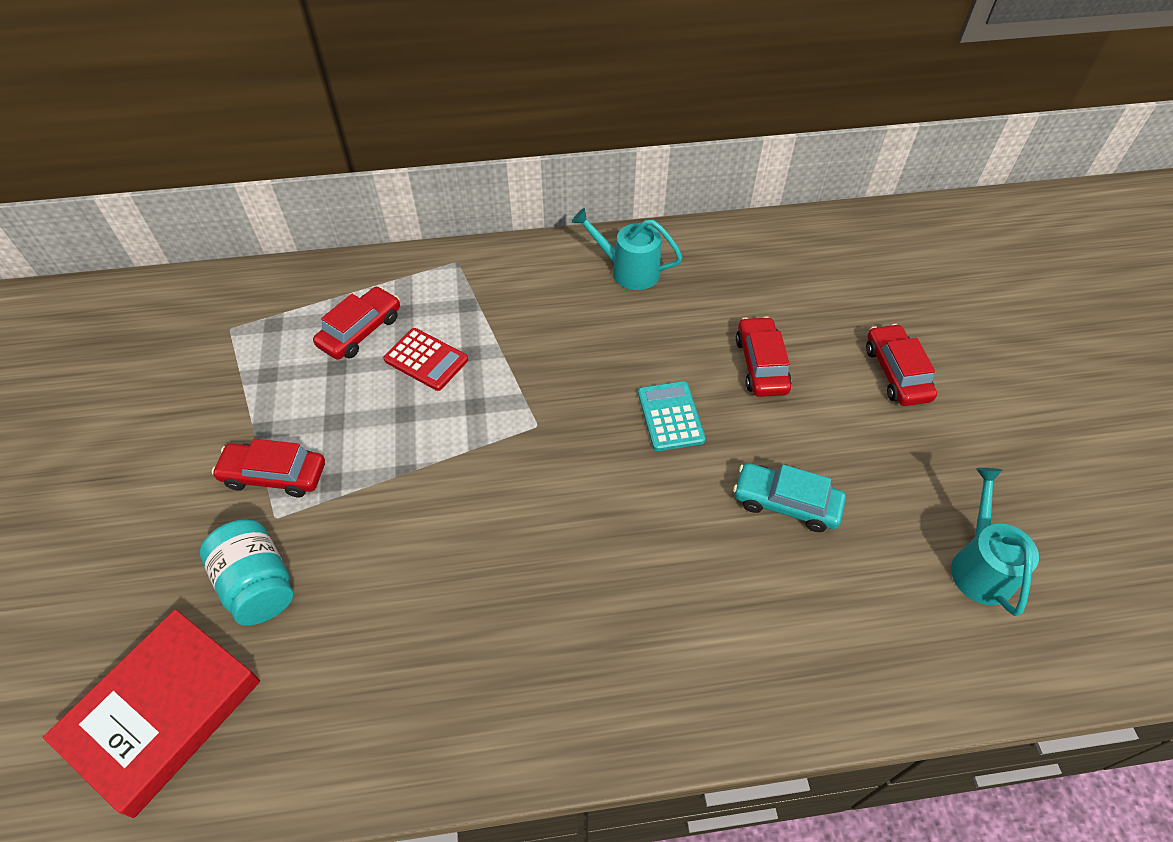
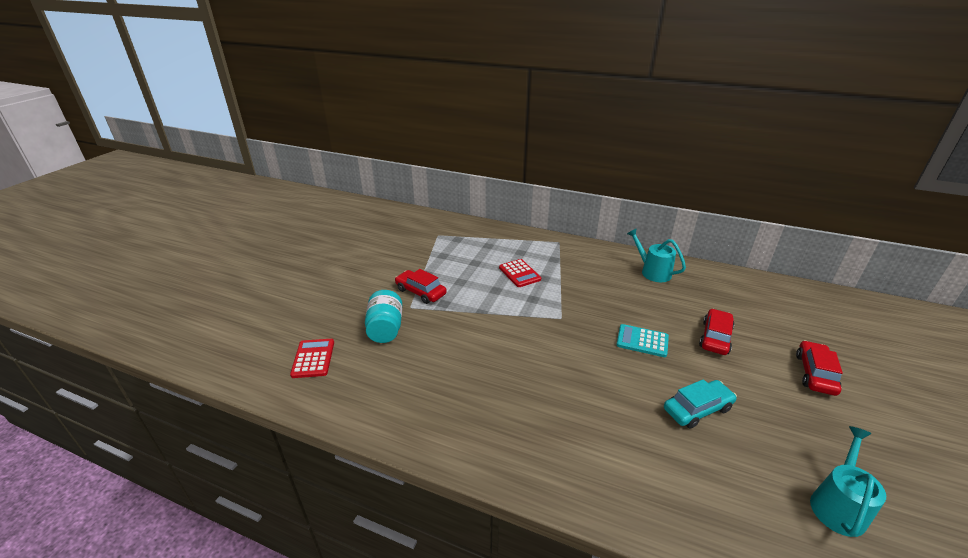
camera: 30 degrees right, 20 degrees down
(162, 712) = (313, 358): red book -> red calculator
(360, 331) = (495, 253): red car -> none
(670, 416) = (642, 341): turquoise calculator -> turquoise calculator turned 90 degrees counterclockwise
(786, 503) = (697, 409): turquoise car -> turquoise car turned 105 degrees clockwise

